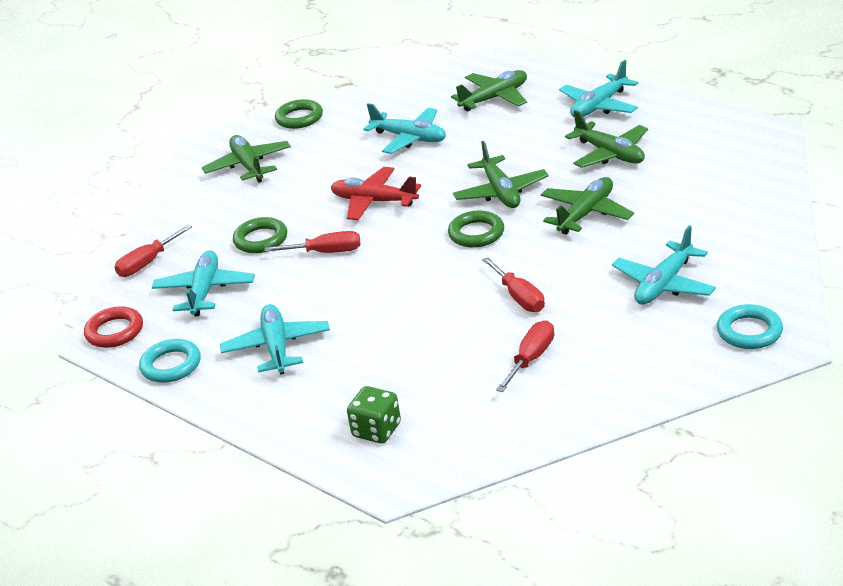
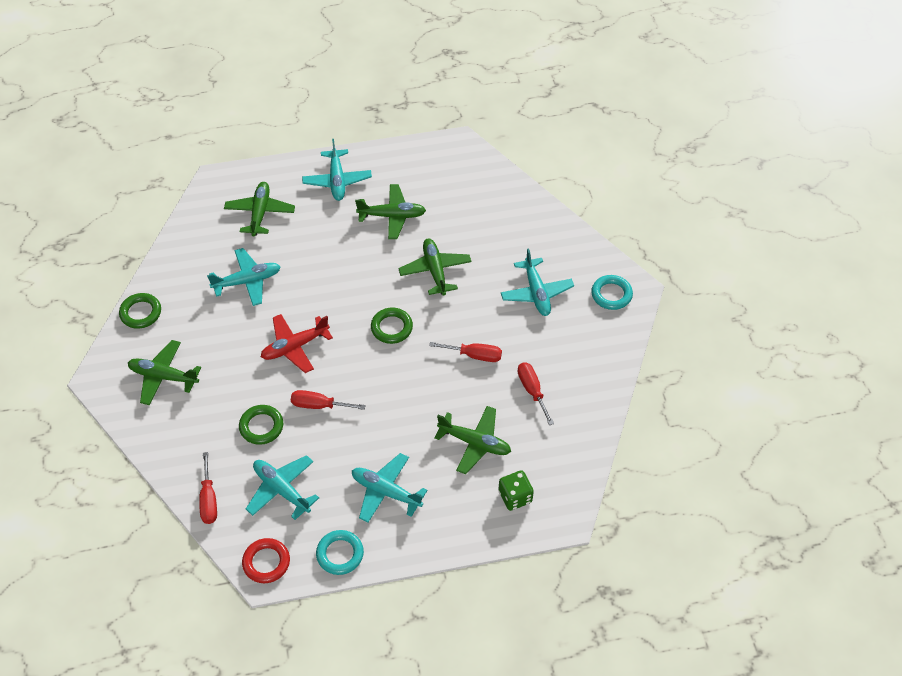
camera: 55 degrees left, 20 degrees up
(326, 252) = (319, 405): red screwdriver -> red screwdriver turned 120 degrees counterclockwise
(501, 192) = (365, 287): green plane -> green plane (474, 443)

